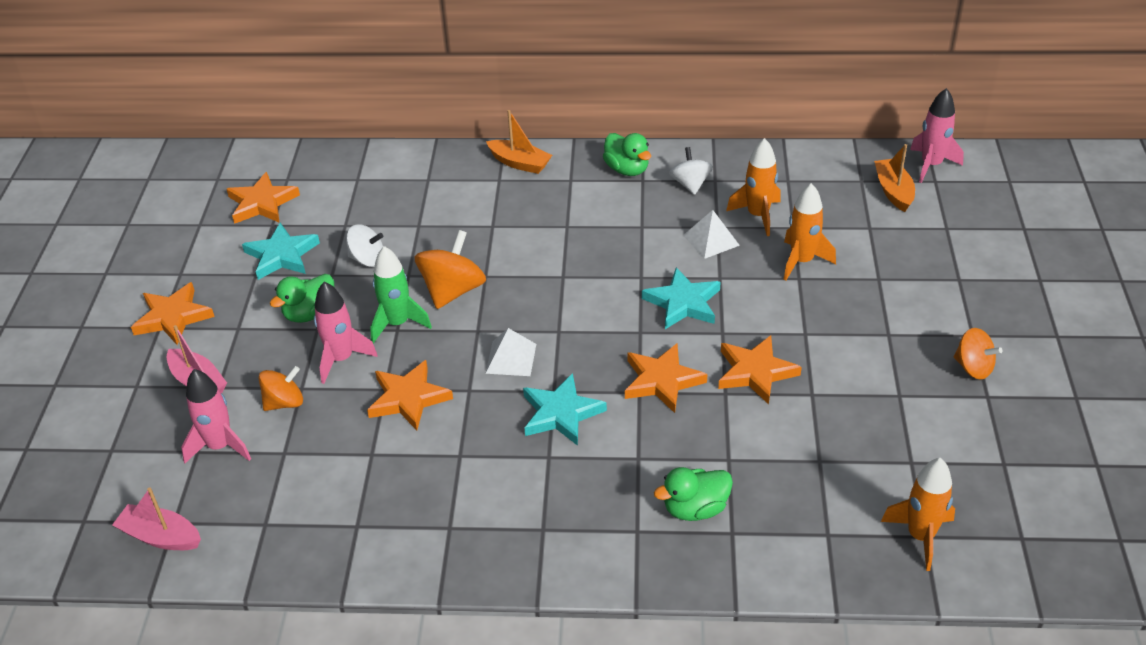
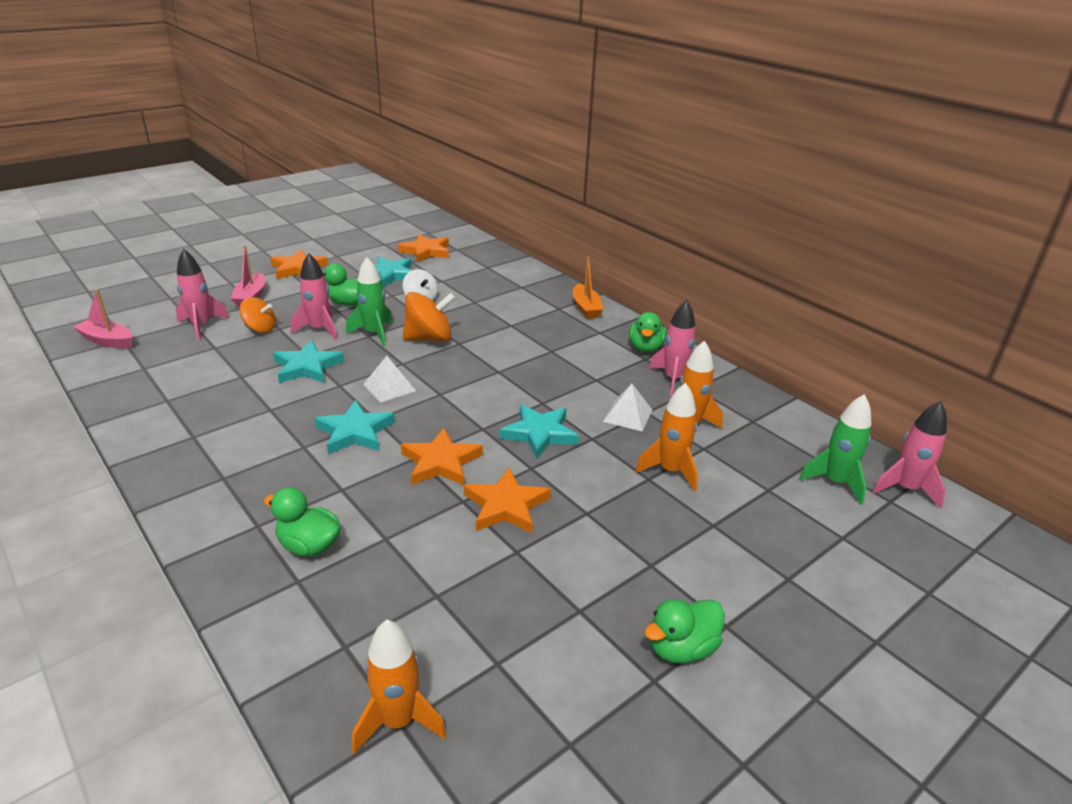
camera: 45 degrees right, 10 degrees down
(161, 537) = (107, 341): pink boat -> pink boat turned 45 degrees counterclockwise
(408, 398) = (307, 367): orange star -> turquoise star
(690, 184) = (673, 379): white spinning top -> pink rocket
(893, 191) = (835, 482): orange boat -> green rocket
(973, 367) = (681, 648): orange spinning top -> green duck

